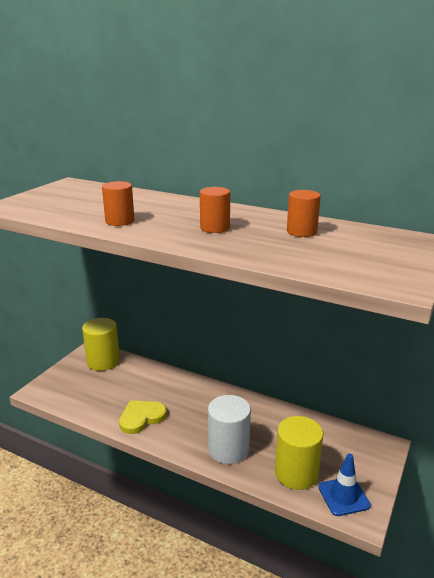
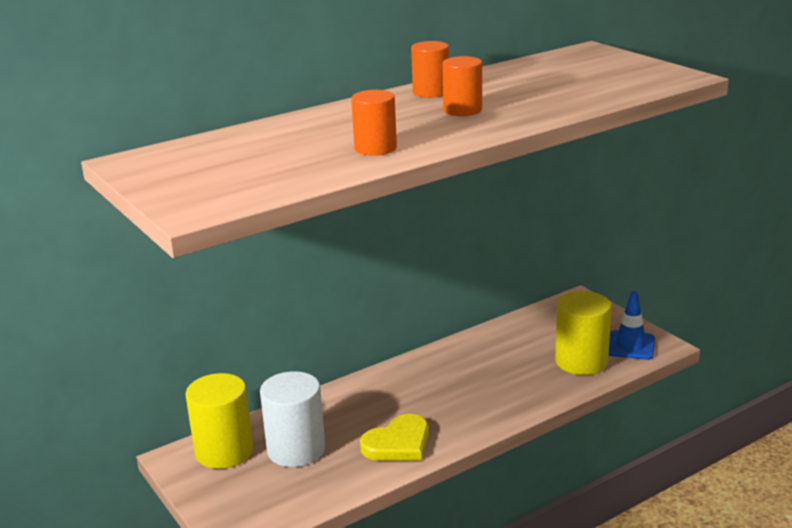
camera: 60 degrees left, 0 degrees up
(141, 418) = (398, 443): yellow heart -> yellow heart turned 120 degrees counterclockwise
(228, 449) = (512, 392): white cylinder -> white cylinder (296, 450)
(301, 232) = (519, 81): orange cylinder -> orange cylinder (431, 92)

